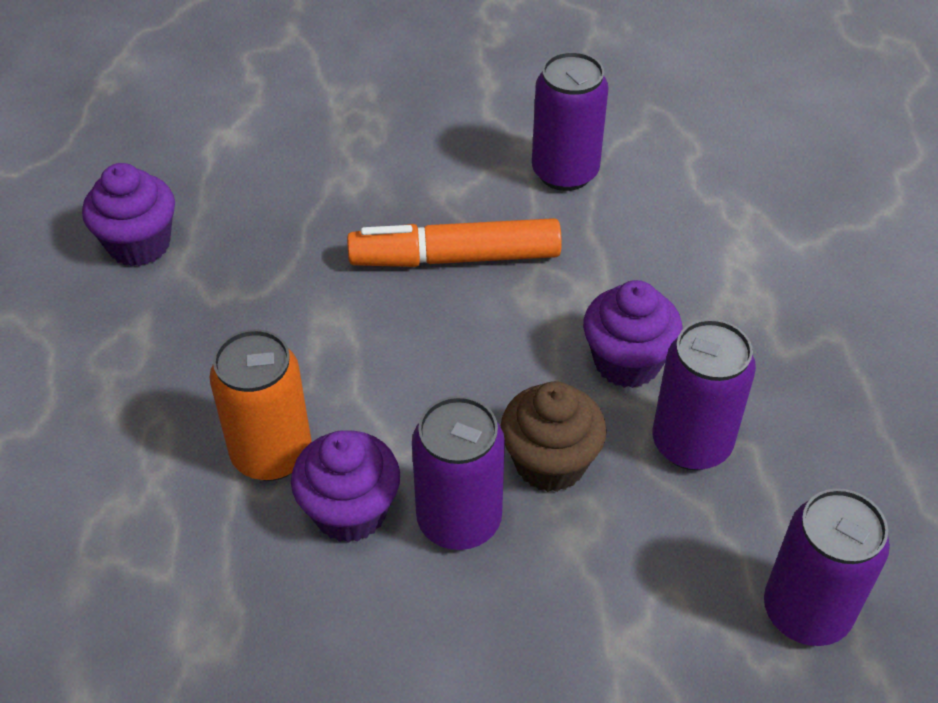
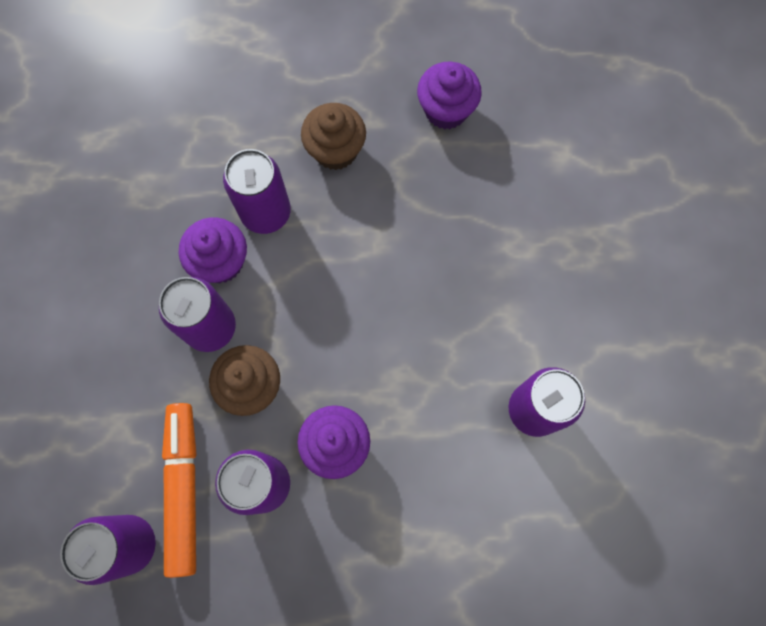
camera: 90 degrees right, 25 degrees up
(179, 368) = (335, 150): none -> brown cupcake
(271, 454) = (266, 212): orange can -> purple can
(455, 257) = (437, 323): orange marker -> orange marker (184, 488)

